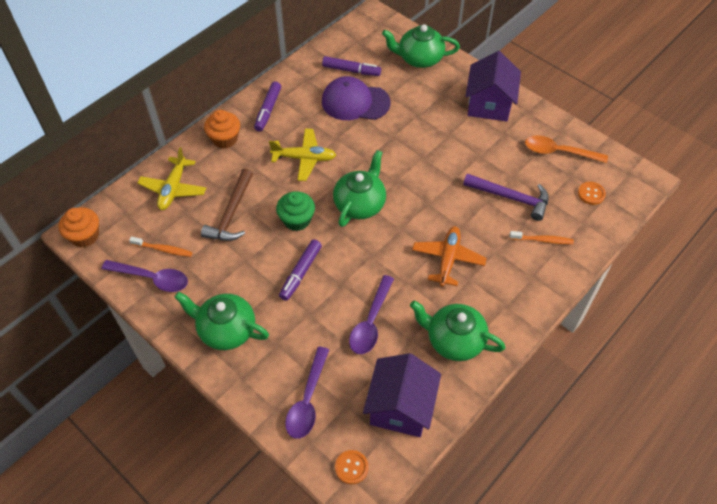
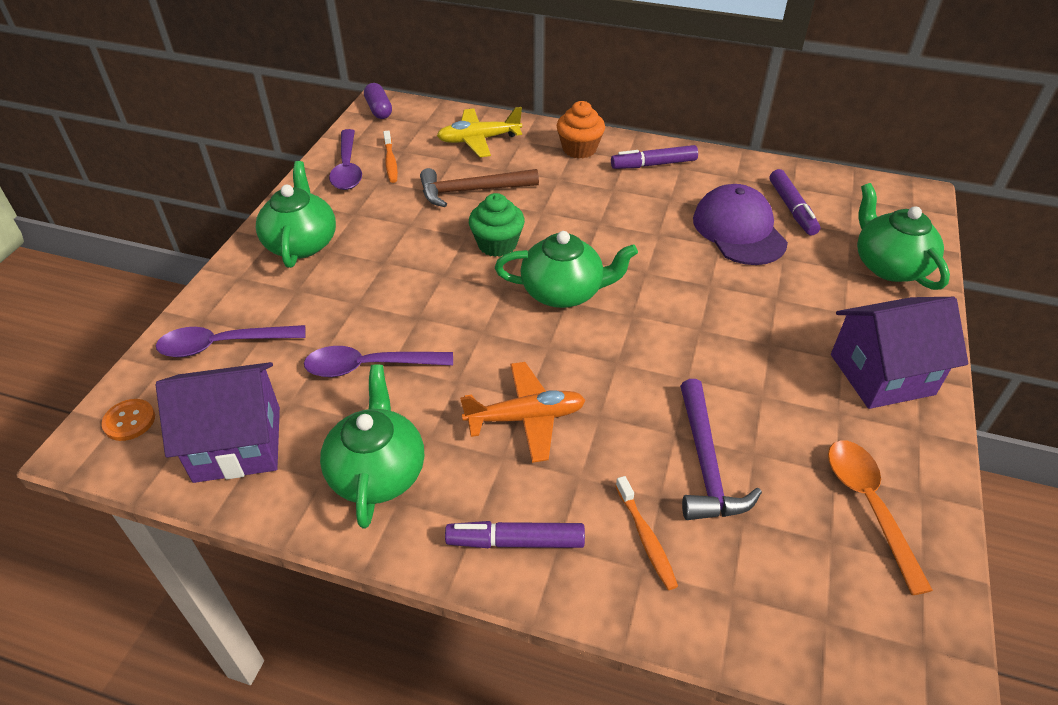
camera: 65 degrees right, 10 degrees down
(85, 236) = (379, 110): orange cupcake -> purple capsule
(301, 273) = (416, 275): purple marker -> purple marker (516, 541)
(304, 158) = (601, 218): yellow plane -> none
(591, 194) = (812, 590): orange button -> none

